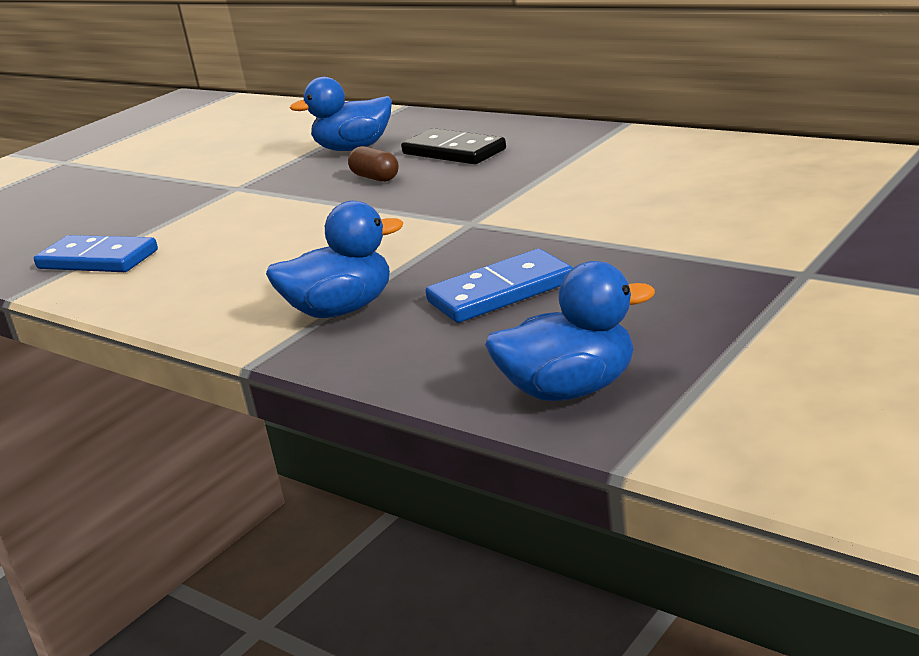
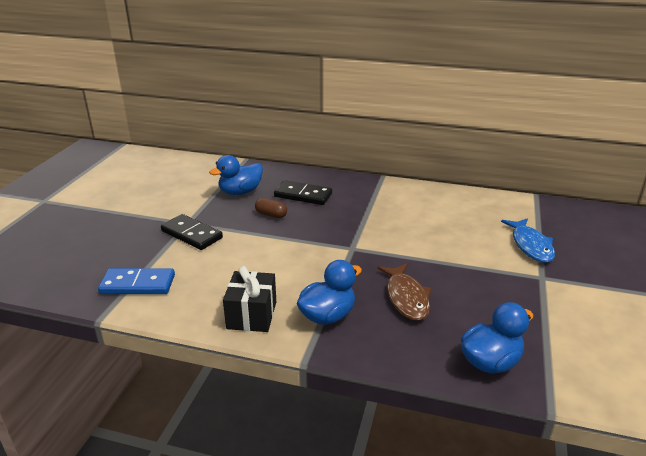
camera: 25 degrees left, 5 degrees up
(224, 303) = (252, 315): none -> black gift
(229, 202) = (192, 234): none -> black domino
(501, 292) = (406, 297): blue domino -> brown fish
(830, 225) = (530, 245): none -> blue fish

